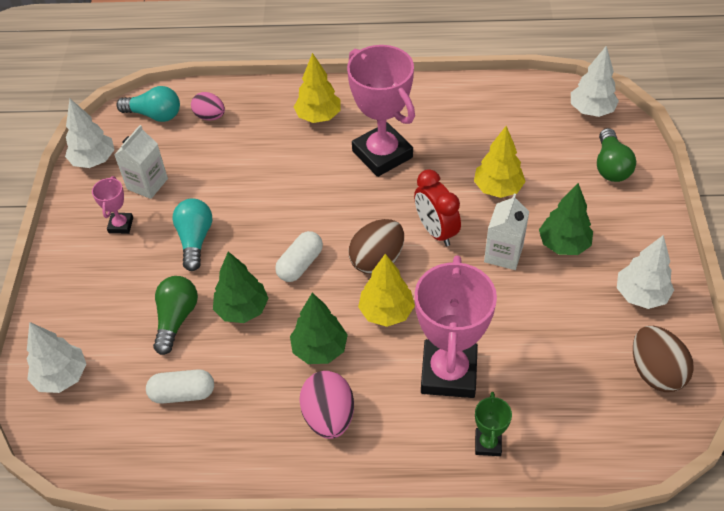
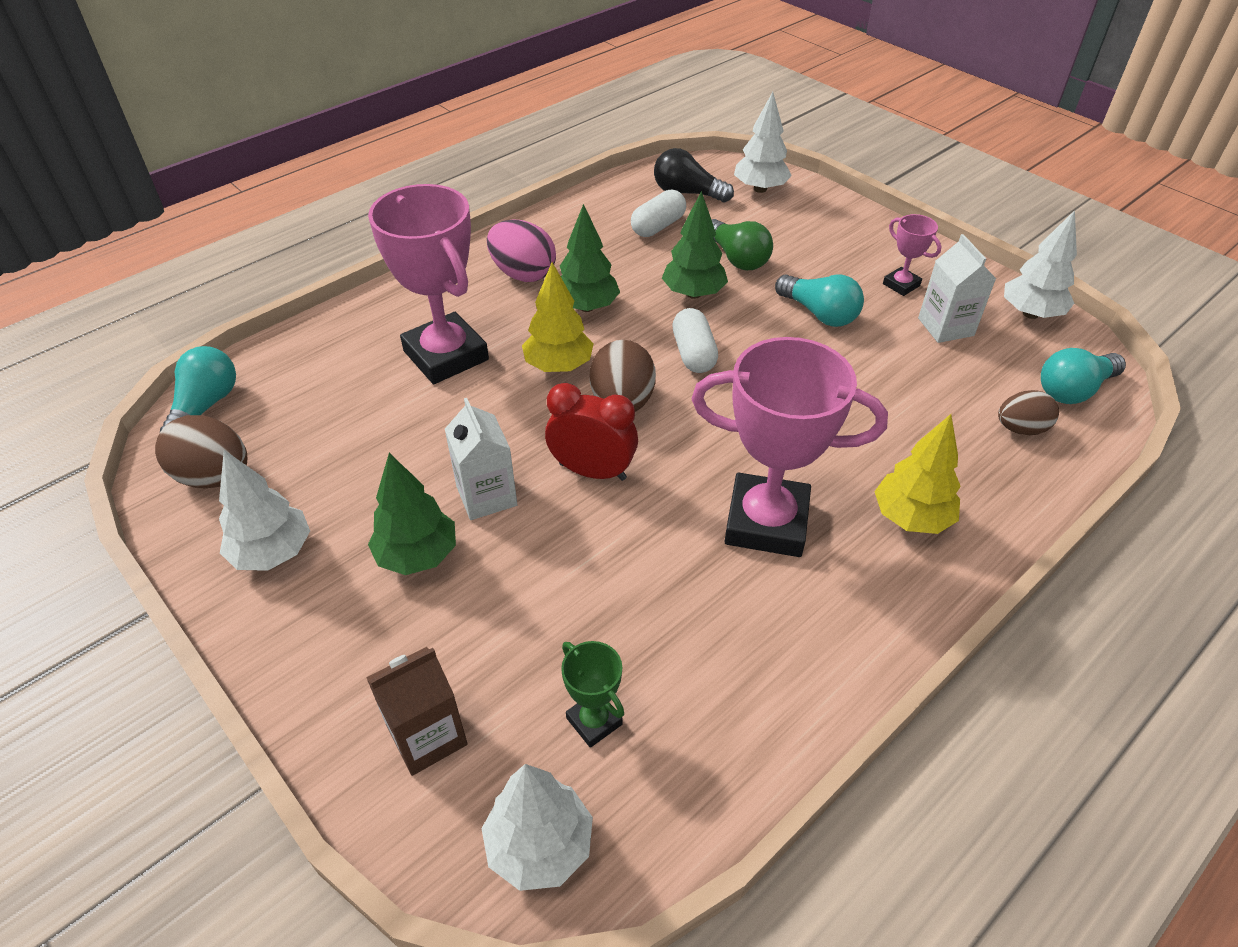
camera: 135 degrees right, 5 degrees down
(115, 416) = (687, 193): none -> black light bulb
(210, 116) = (1020, 429): pink egg -> brown egg
(488, 444) = (363, 329): green trophy -> green trophy (594, 721)
(498, 188) = (569, 577): yellow tree -> none
(611, 166) = (427, 736): green light bulb -> brown carton
(640, 442) = (205, 406): none -> turquoise light bulb

